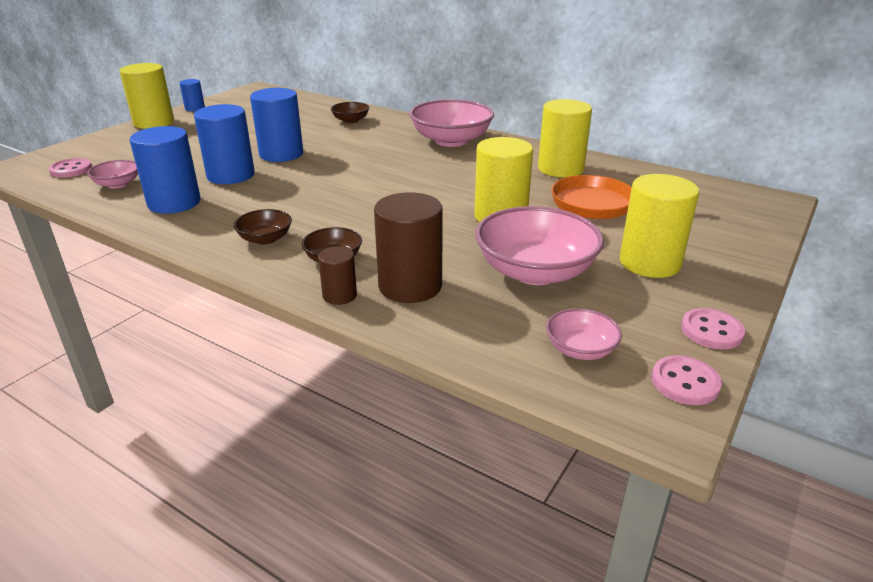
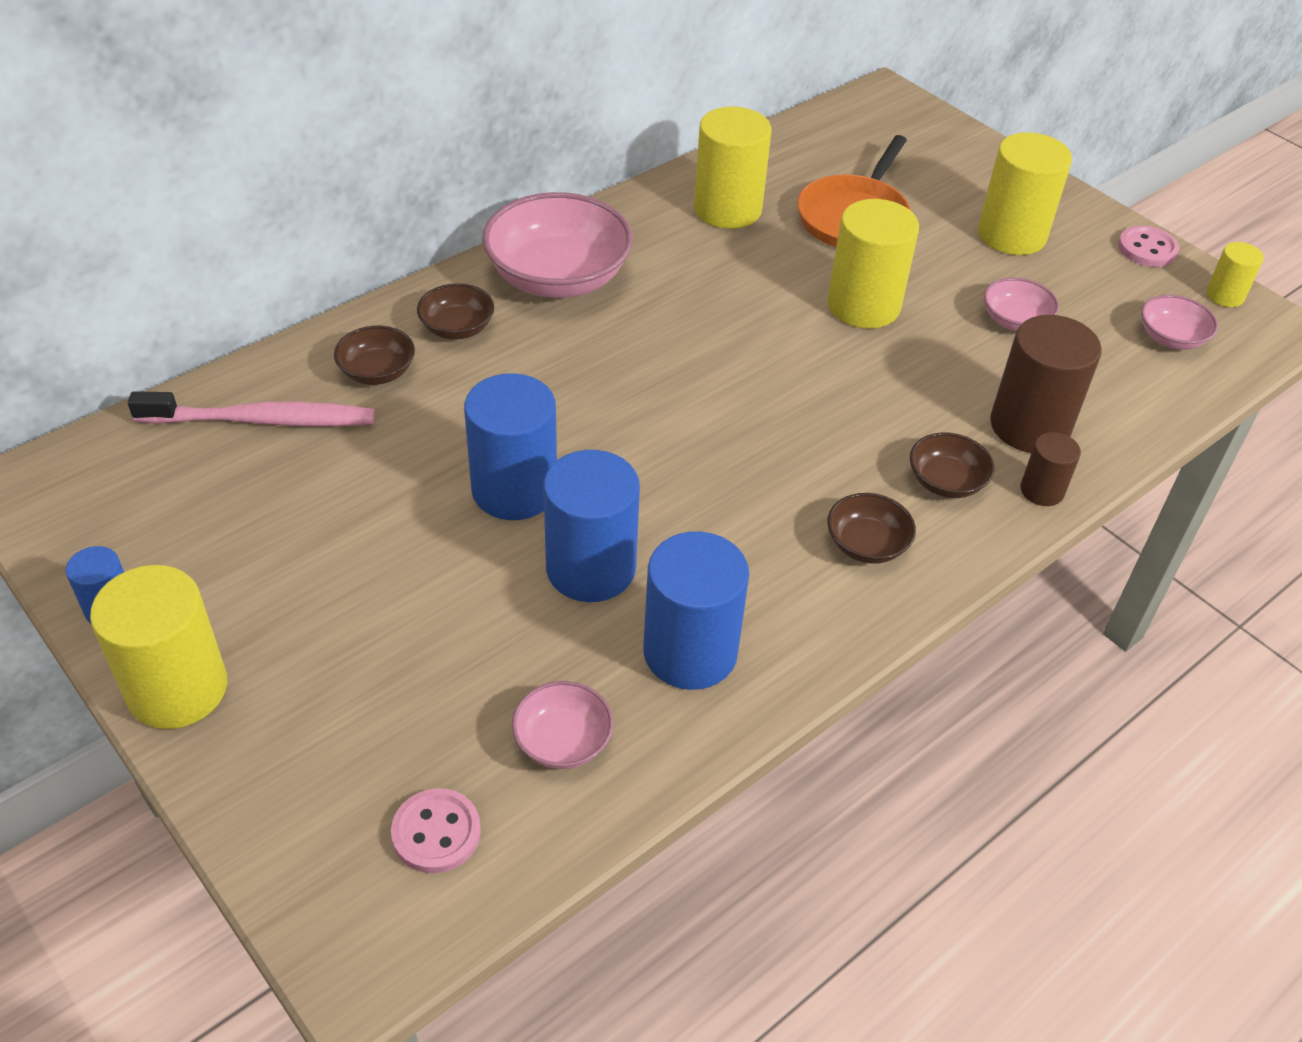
camera: 75 degrees left, 15 degrees up
(308, 109) = (262, 420): none -> pink toothbrush
(393, 128) = (457, 328): none -> brown bowl
(535, 272) = (1015, 320): pink bowl -> pink bowl, size x0.50
(685, 382) = (1224, 295): pink button -> yellow cylinder

